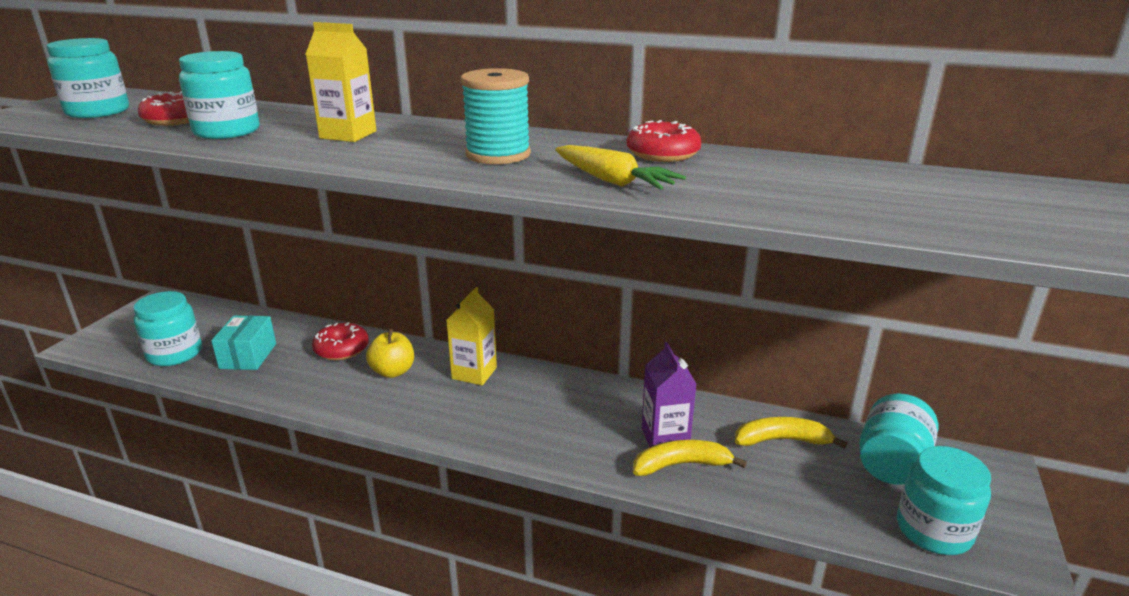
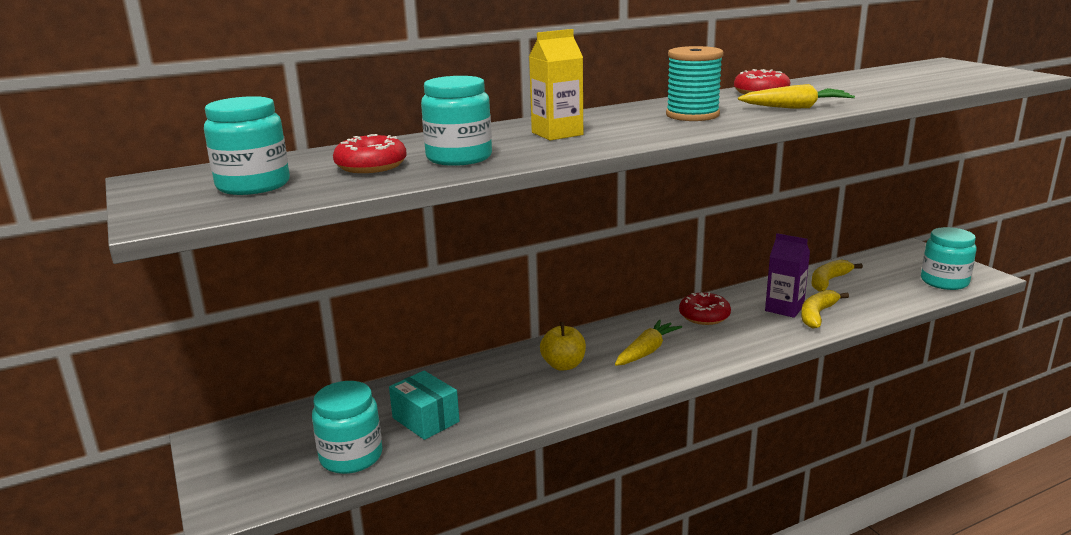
camera: 45 degrees left, 5 degrees down
(341, 349) = (490, 375): red donut -> red donut (704, 316)
(466, 399) = (647, 351): none -> yellow carrot
(474, 373) = (616, 337): yellow carton -> none
(890, 463) = (882, 266): turquoise jar -> none

